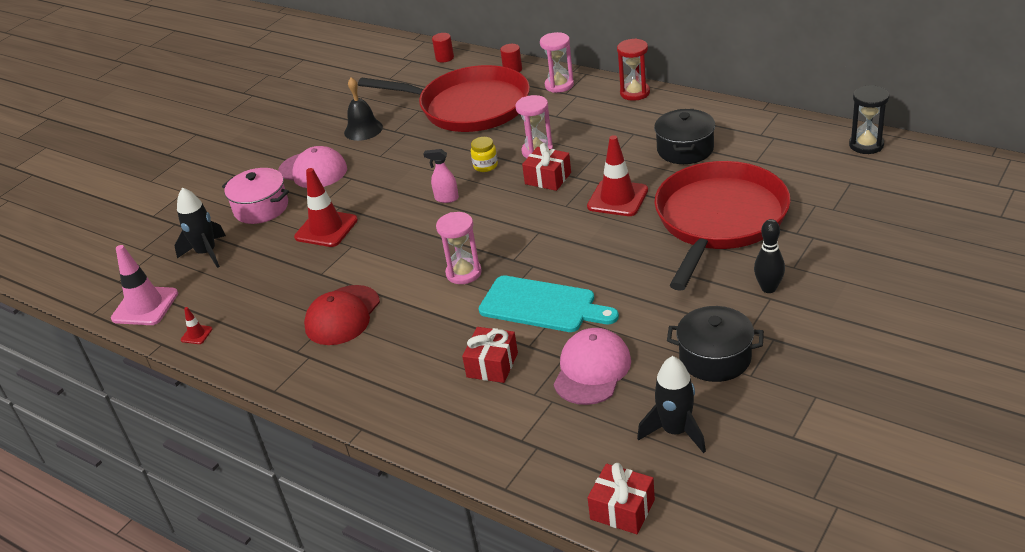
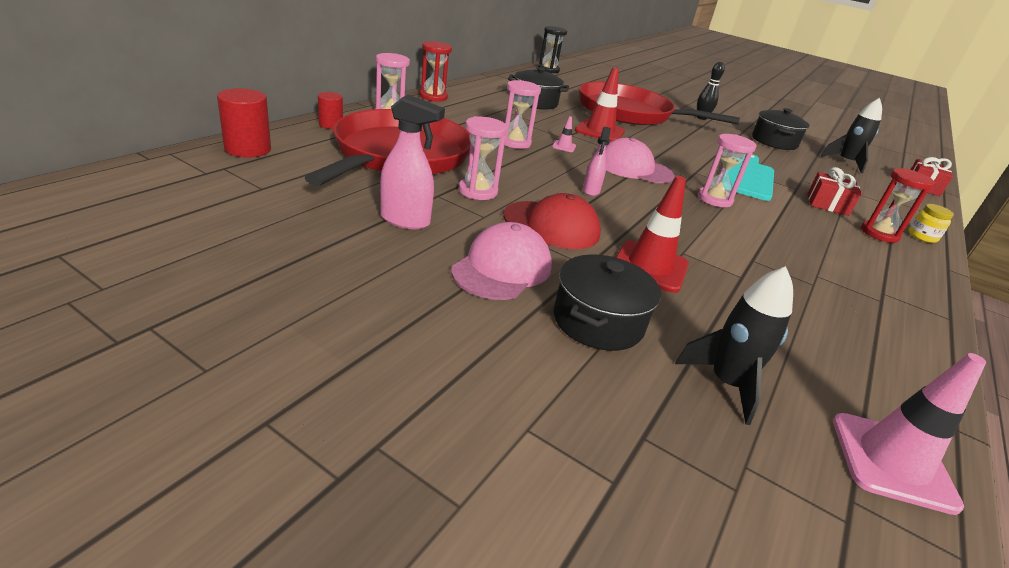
camera: 100 degrees left, 5 degrees down
(196, 334) = (912, 388): red traffic cone -> none
(261, 208) = (598, 321): pink pot -> black pot
(342, 315) = (807, 267): red cap -> red cap (551, 225)
(363, 129) = (405, 220): black bell -> pink spray bottle
(419, 147) = (478, 191): none -> pink hourglass
(428, 392) = (879, 234): none -> red hourglass
(444, 58) = (248, 149): red cylinder -> red cylinder, size x1.60
(485, 166) = (533, 166): yellow jar -> yellow jar (922, 237)
(548, 178) = (564, 146): red gift -> pink traffic cone
(592, 370) = (808, 174): pink cap -> pink cap (634, 168)

